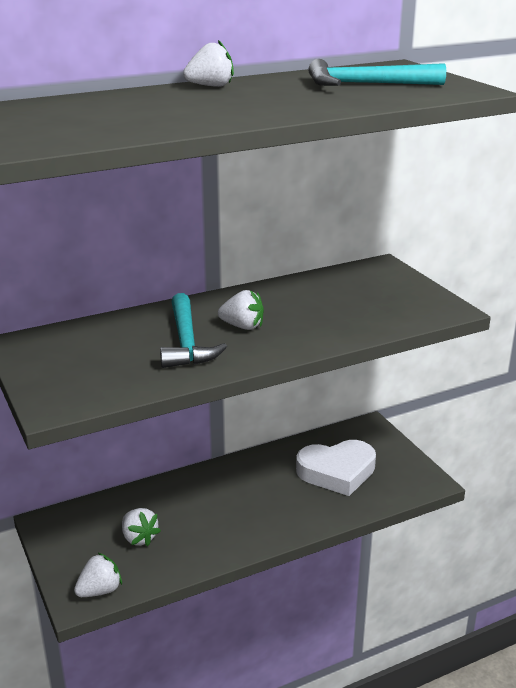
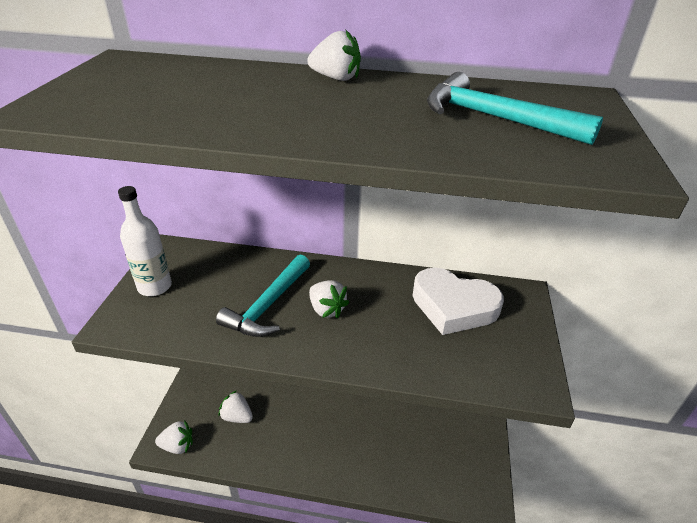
camera: 35 degrees right, 10 degrees up
(51, 370) = (155, 286): none -> white bottle
(139, 538) = (237, 416): white strawberry -> white strawberry turned 120 degrees clockwise
(337, 472) = (419, 443): white heart -> white heart (453, 306)

